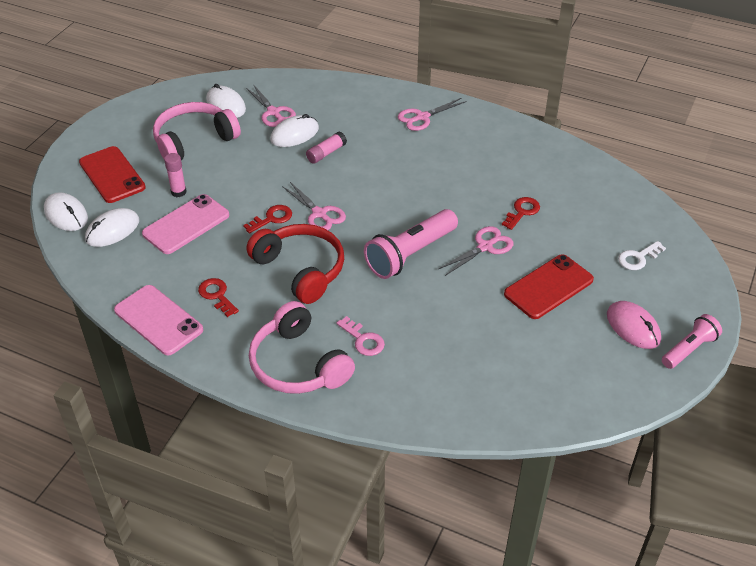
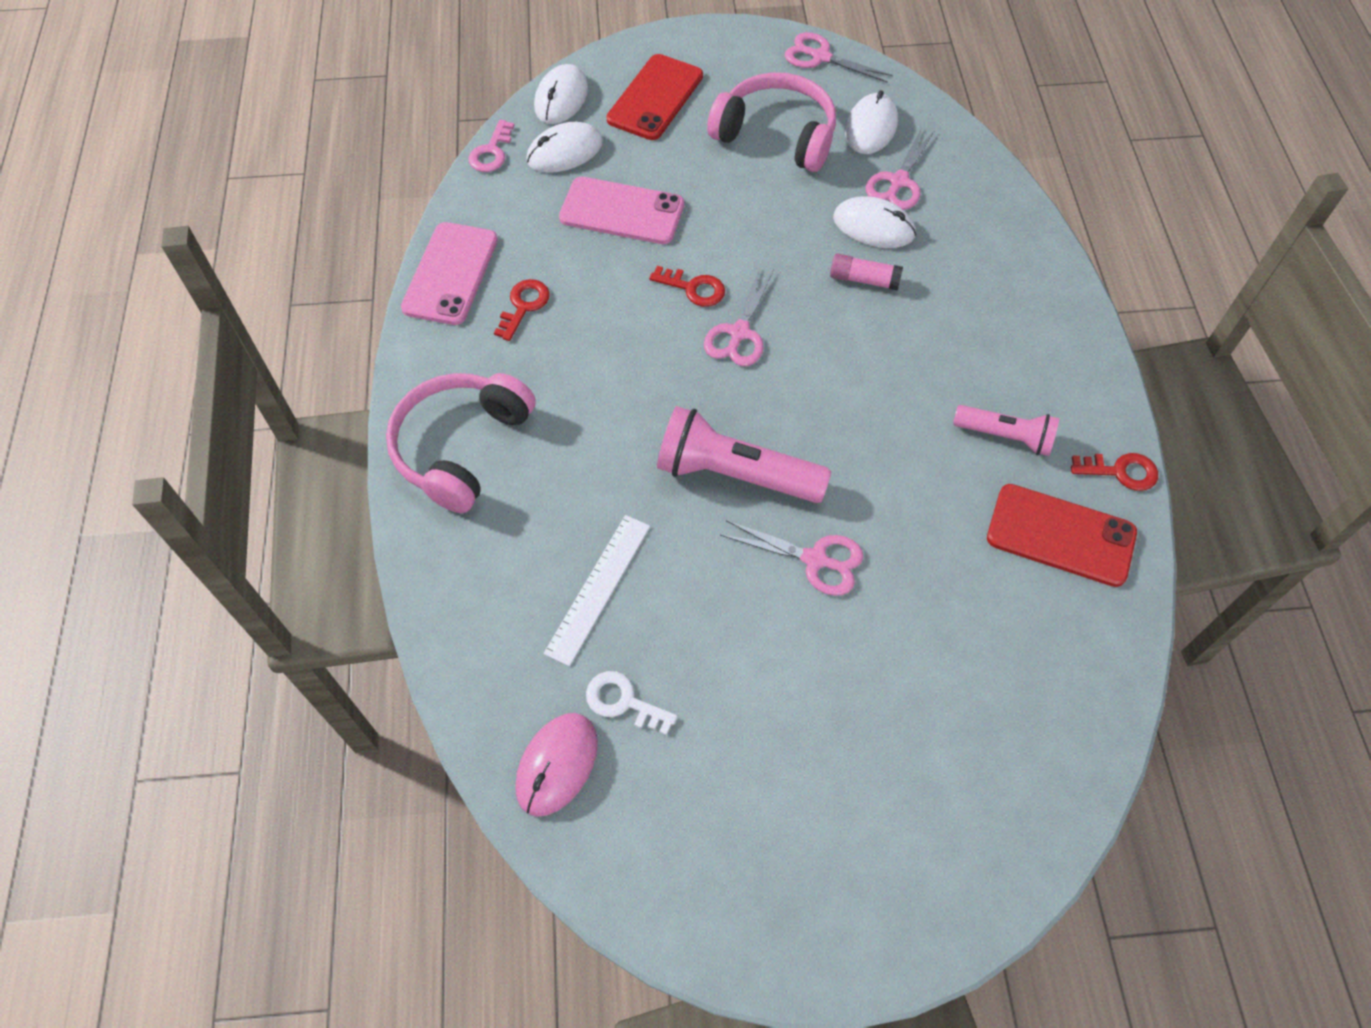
camera: 60 degrees right, 15 degrees up
(112, 230) = (564, 151): white mouse -> white mouse turned 45 degrees counterclockwise
(178, 192) = (672, 173): pink glue stick -> none
(300, 270) = (622, 366): red headphones -> none
(363, 340) = (542, 496): pink key -> pink key (491, 152)
(422, 117) = (1036, 350): pink scissors -> pink scissors (820, 57)
(442, 339) = (598, 588): none -> white ruler
(522, 212) = (927, 576): red key -> red key (1120, 471)
(548, 287) = (789, 682): red phone -> red phone (1061, 535)
(633, 327) = (780, 841): pink mouse -> pink mouse (557, 765)
(638, 258) = (943, 789): white key -> white key (623, 701)
(689, 349) = (785, 949): pink flashlight -> pink flashlight (1005, 437)

